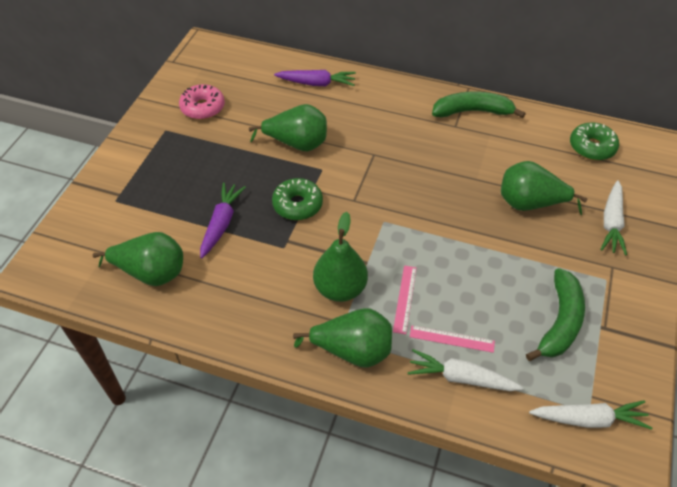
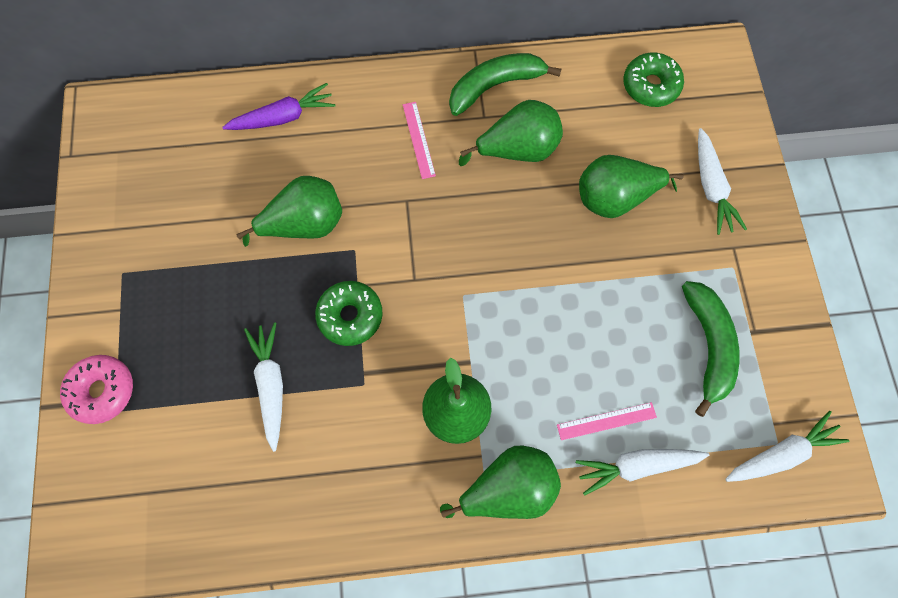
camera: 25 degrees left, 20 degrees up
(151, 273) = (221, 495): green pear -> green pear (517, 150)
(203, 108) = (153, 216): pink donut -> pink donut (102, 391)
(221, 224) = (271, 385): purple carrot -> white carrot
(404, 299) = (533, 392): pink ruler -> pink ruler (418, 140)

